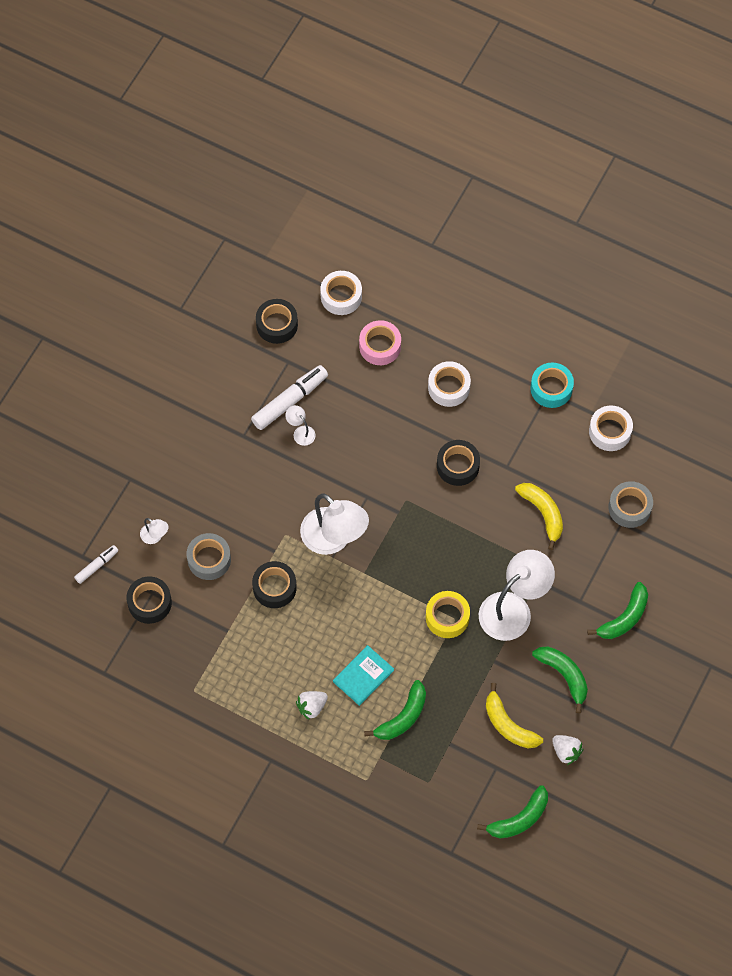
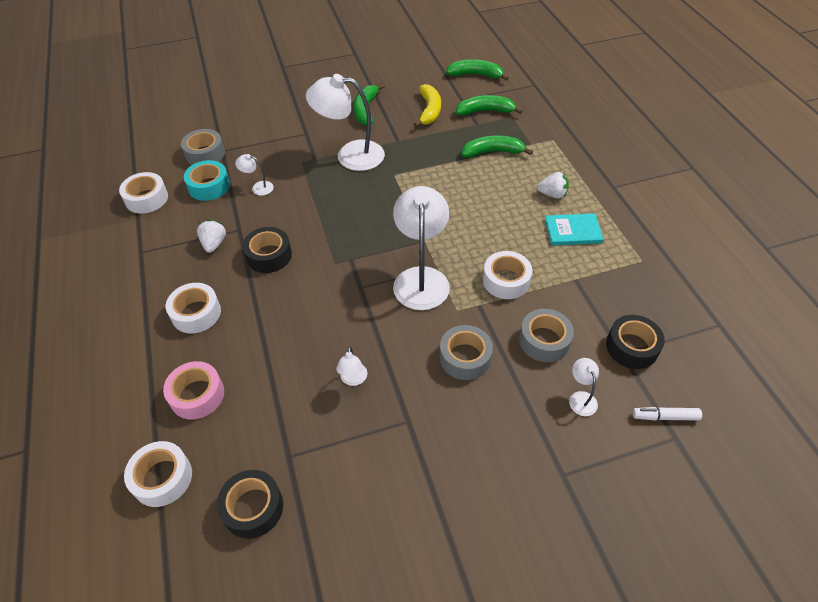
camera: 135 degrees left, 15 degrees down
(248, 504) = (465, 357): none -> grey tape
(274, 587) = (506, 280): black tape -> white tape
(289, 401) = (330, 416): white marker -> none
(363, 676) = (495, 187): turquoise book -> turquoise book (573, 231)
(447, 617) = (398, 179): yellow tape -> none
(543, 513) = (258, 187): yellow banana -> white lamp
(551, 388) = (135, 252): turquoise tape -> turquoise tape (209, 186)
(566, 751) = (411, 82): white strawberry -> white strawberry (214, 244)
(624, 618) = (293, 111): green banana -> green banana (485, 111)

